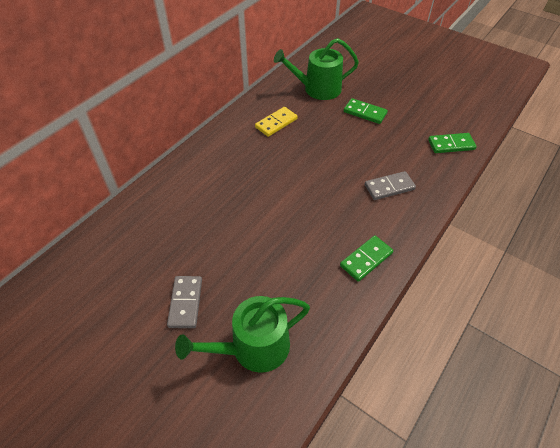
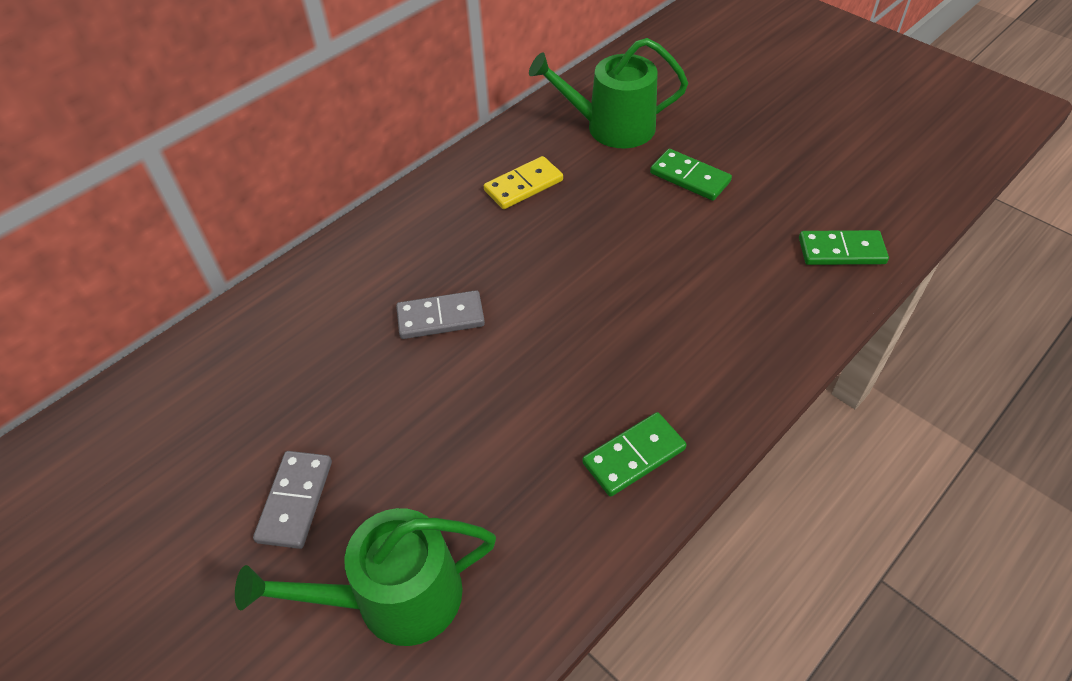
camera: 10 degrees right, 0 degrees up
(389, 187) = (706, 322): grey domino -> grey domino (440, 317)

